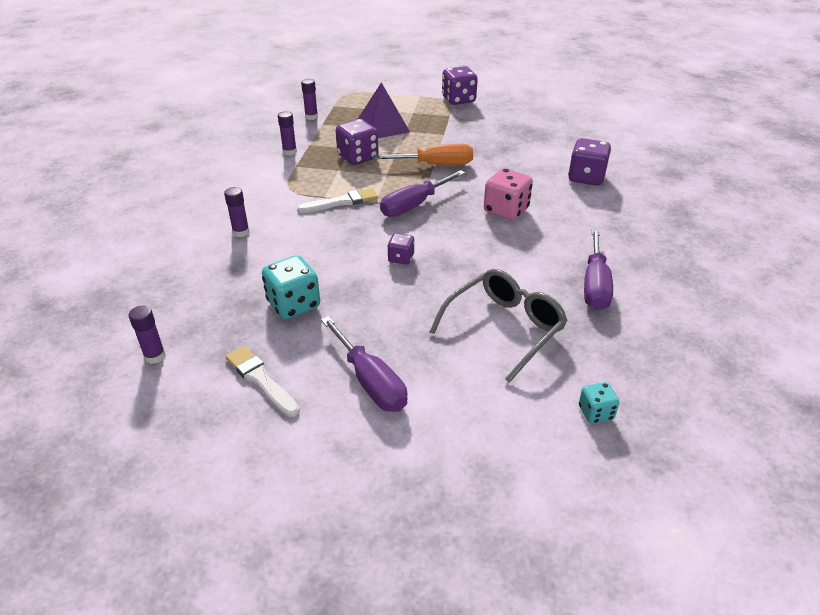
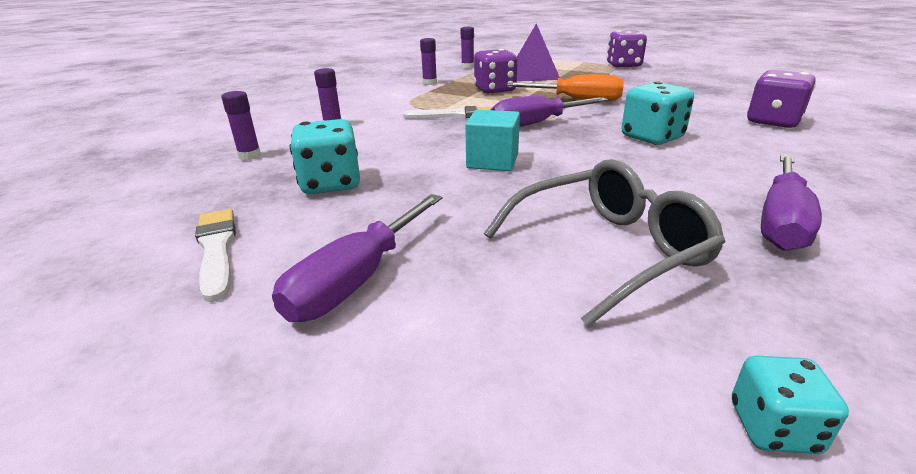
camera: 20 degrees right, 10 degrees down
(155, 356) = (133, 206): purple glue stick -> purple glue stick (250, 156)
(370, 382) = (357, 280): purple screwdriver -> purple screwdriver turned 45 degrees clockwise
(401, 258) = (492, 161): purple dice -> turquoise cube
(506, 210) = (652, 137): pink dice -> turquoise dice

